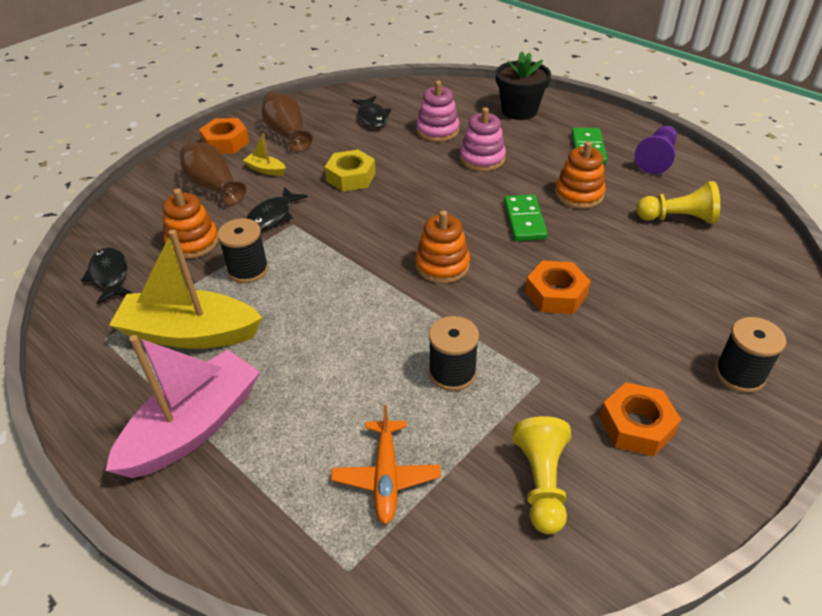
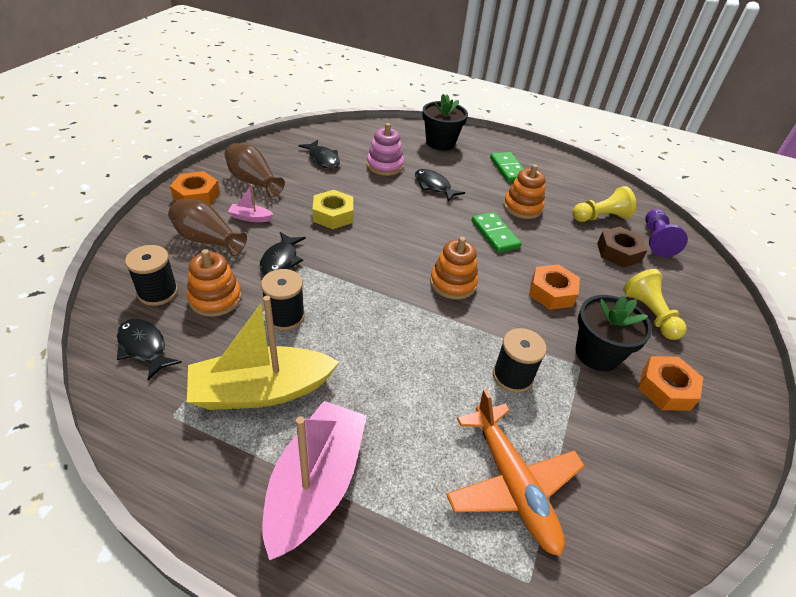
camera: 25 degrees left, 0 degrees up
(266, 170) = (250, 218): yellow boat -> pink boat
(386, 476) = (512, 483): orange plane -> orange plane, size x1.51
(482, 159) = (434, 186): pink stacking toy -> black fish
(541, 482) = (629, 454): yellow pawn -> yellow pawn (649, 314)
(571, 370) = (597, 353): none -> black flower pot
(656, 159) = (560, 172): purple pawn -> purple pawn (656, 240)
(676, 262) = (618, 252): none -> brown nut
(739, 374) = (706, 332): black spool -> black spool (158, 292)

